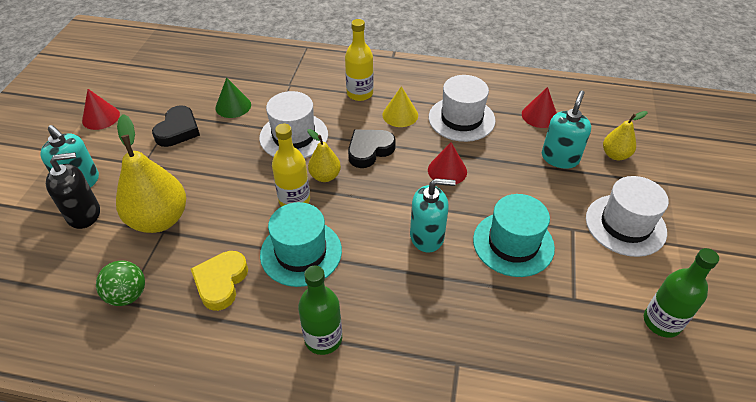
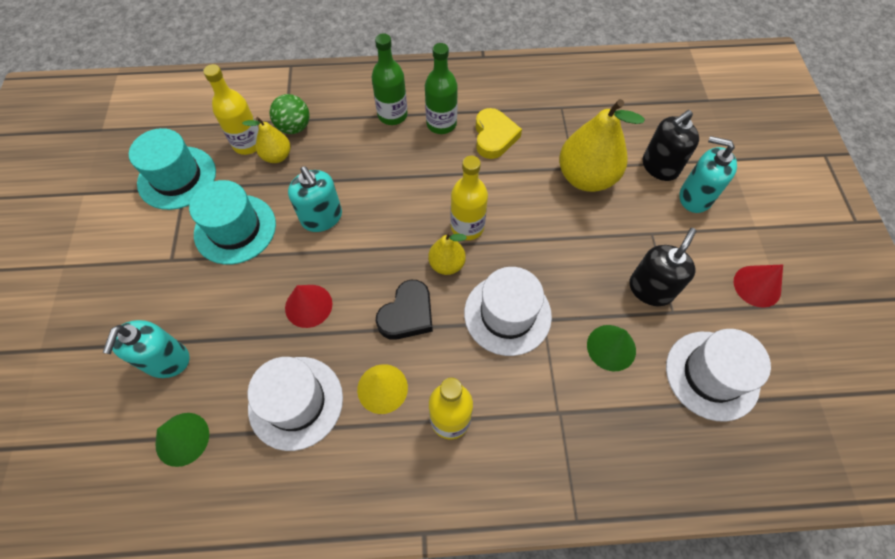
camera: 165 degrees right, 15 degrees up
(127, 295) = (562, 112): green ball -> green ball (294, 127)
(178, 130) = (650, 289): black heart -> black soap dispenser
(301, 252) = (437, 176): turquoise hat -> turquoise hat (177, 177)
(427, 236) = (322, 217): turquoise soap dispenser -> turquoise soap dispenser turned 105 degrees counterclockwise
(504, 339) = (248, 144): none -> yellow bottle
(539, 115) = (182, 439): red cone -> green cone
(615, 155) = (91, 384): yellow pear -> yellow pear (277, 156)
(625, 225) = (111, 277): white hat -> white hat (712, 375)
(661, 322) = (110, 184): green bottle -> green bottle (441, 124)

